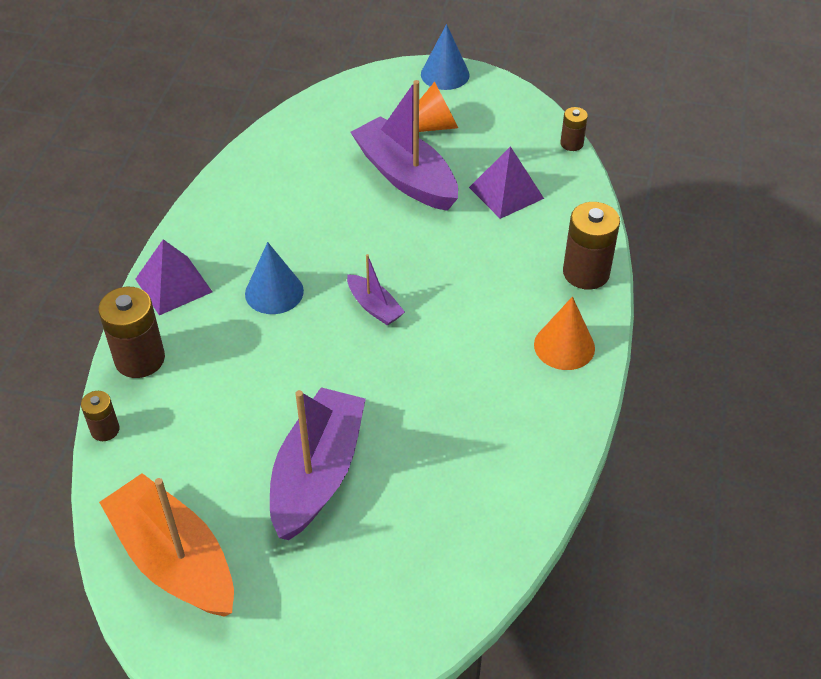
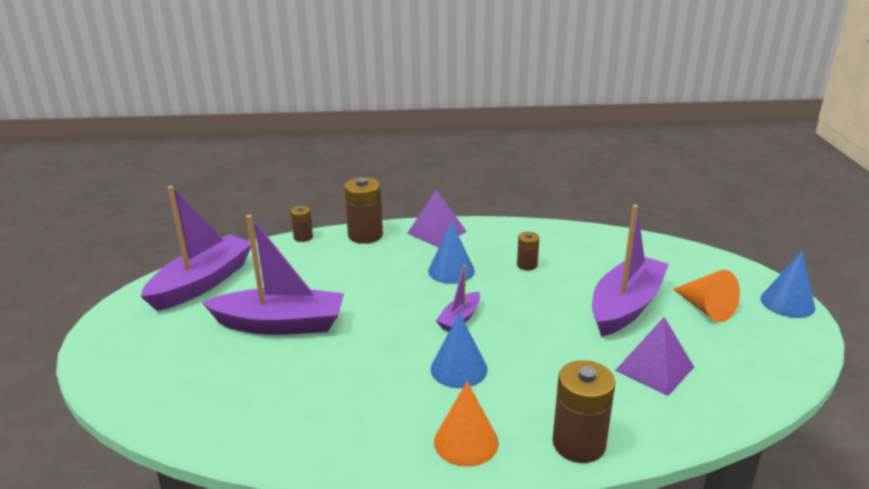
camera: 75 degrees right, 20 degrees down
(174, 559) = (202, 283): orange boat -> purple boat
(460, 327) = (459, 369): none -> blue cone
(571, 143) = (772, 404): brown battery -> brown battery (527, 265)

